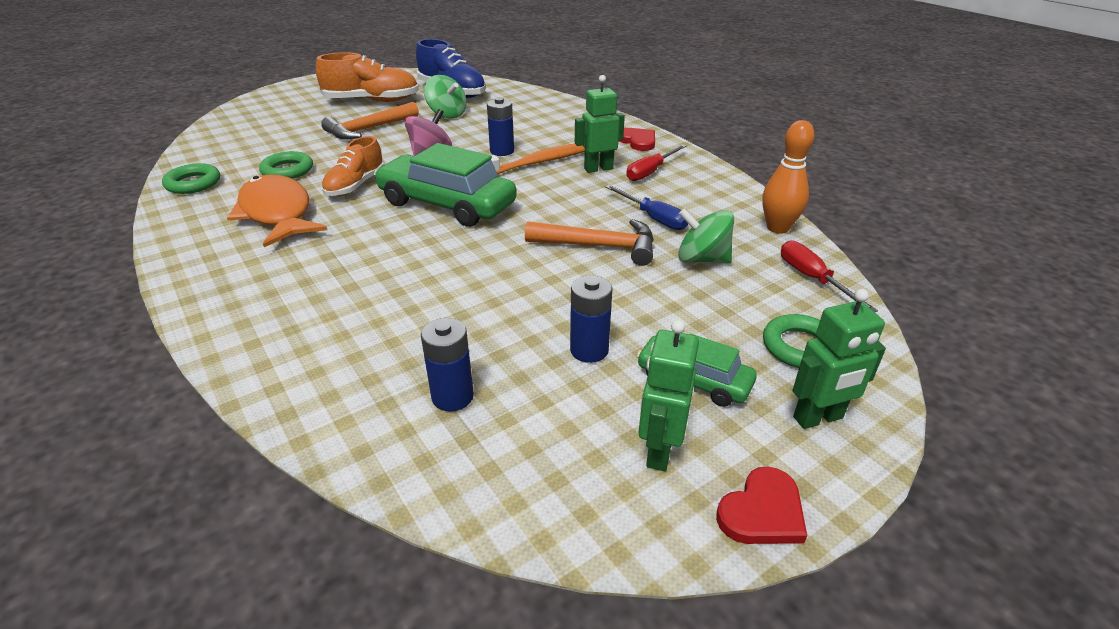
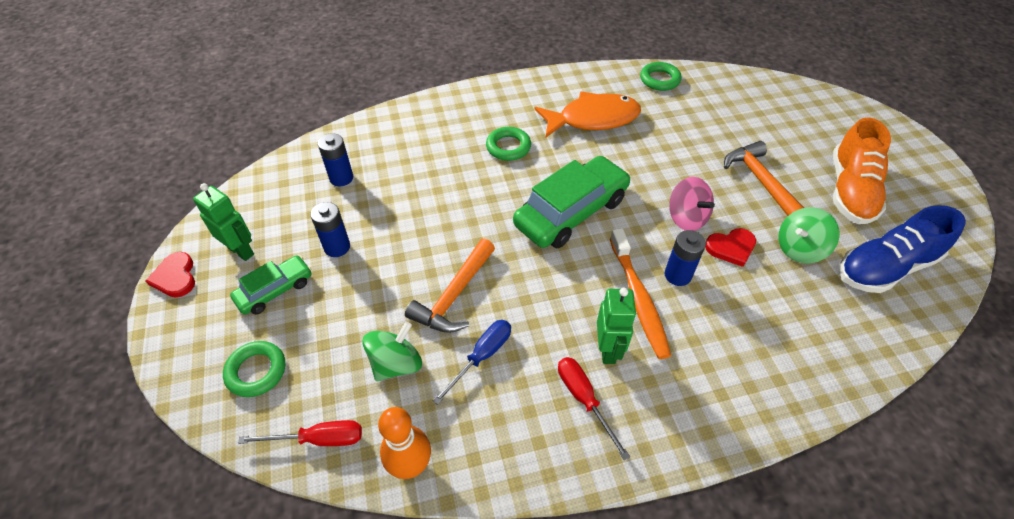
camera: 110 degrees right, 15 degrees up
(287, 170) = (670, 125): green ring -> green ring (508, 147)
(355, 185) = (627, 161): orange shoe -> none
(637, 141) = (678, 424): red heart -> red heart (731, 248)
(653, 218) = (482, 356): blue screwdriver -> blue screwdriver turned 150 degrees clockwise
(818, 418) = (199, 340): green robot -> none

